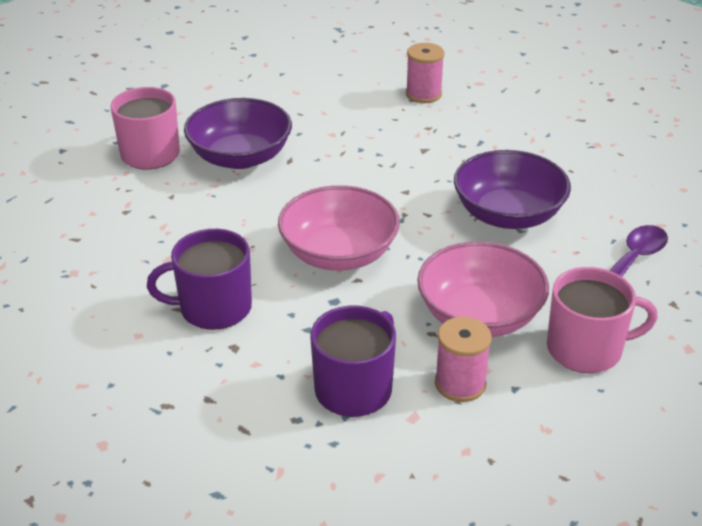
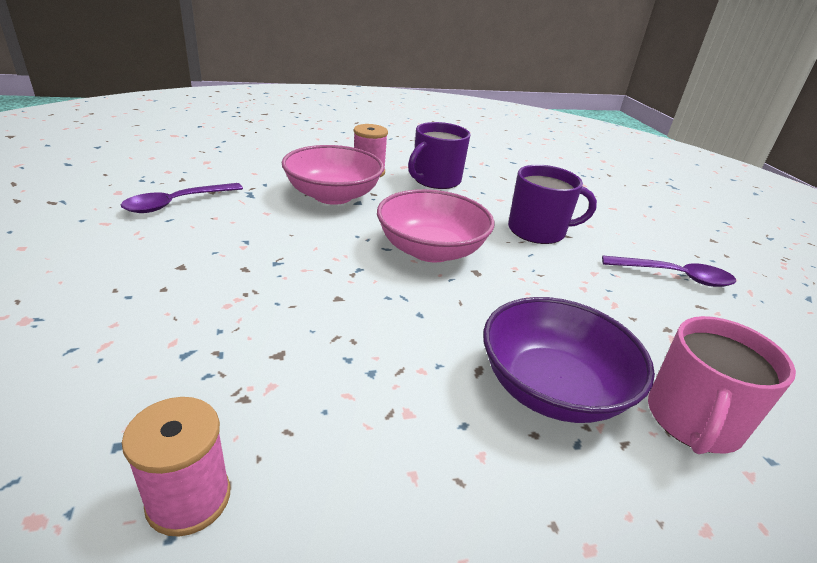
camera: 175 degrees left, 5 degrees down
(77, 270) = (674, 276): none -> purple spoon
(508, 214) = (244, 255): purple bowl -> none
(586, 349) = (274, 171): pink mug -> none

